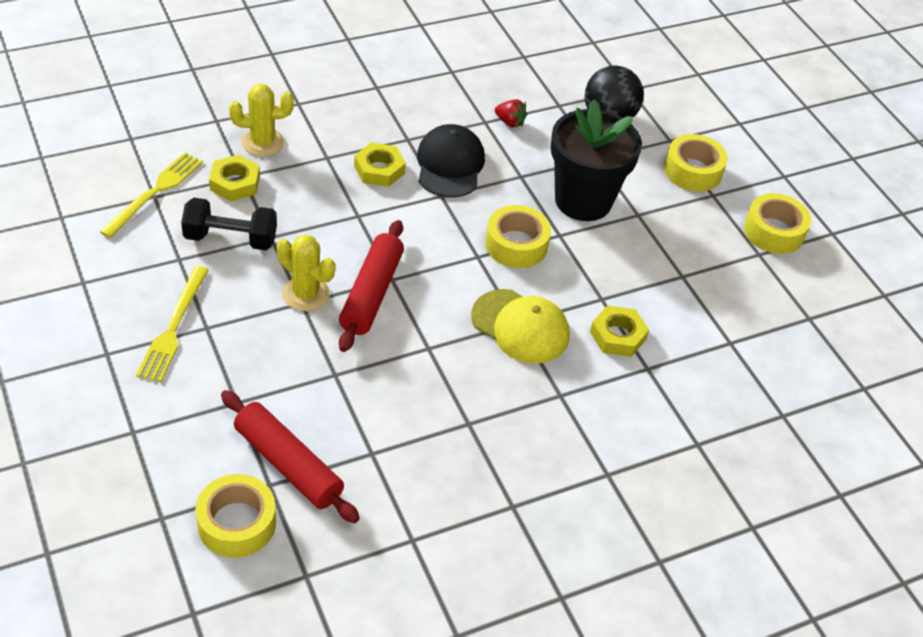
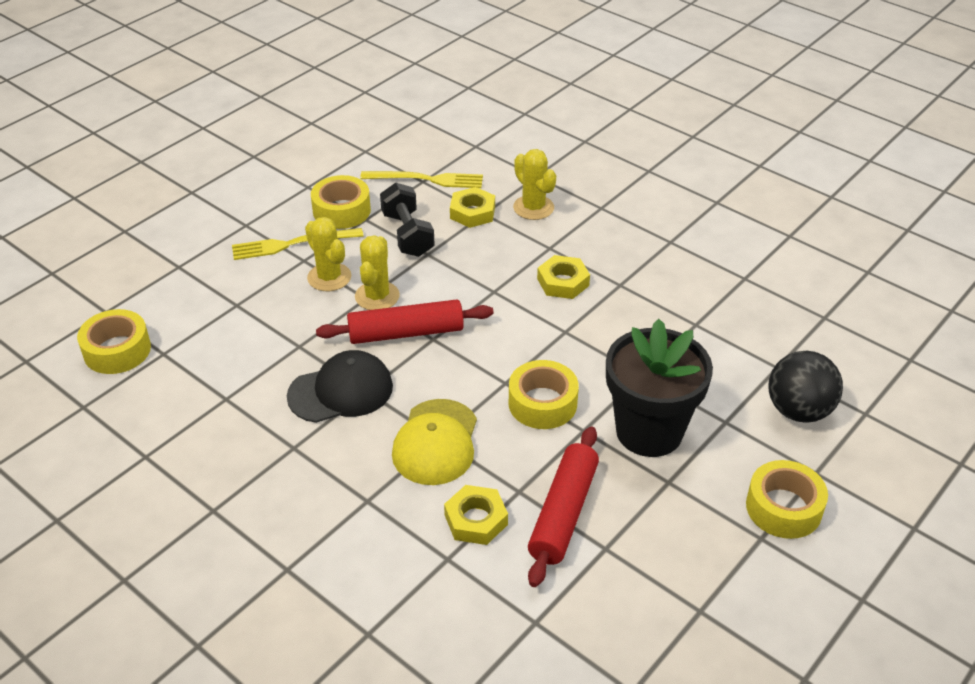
camera: 70 degrees right, 5 degrees down
(250, 318) = (329, 277): none -> yellow cactus
(288, 464) = (188, 355): red rolling pin -> red rolling pin (563, 513)
(450, 165) = (611, 322): black cap -> black cap (341, 391)
(510, 122) = (712, 341): red strawberry -> none
(773, 231) = (751, 615): yellow tape -> yellow tape (341, 211)

